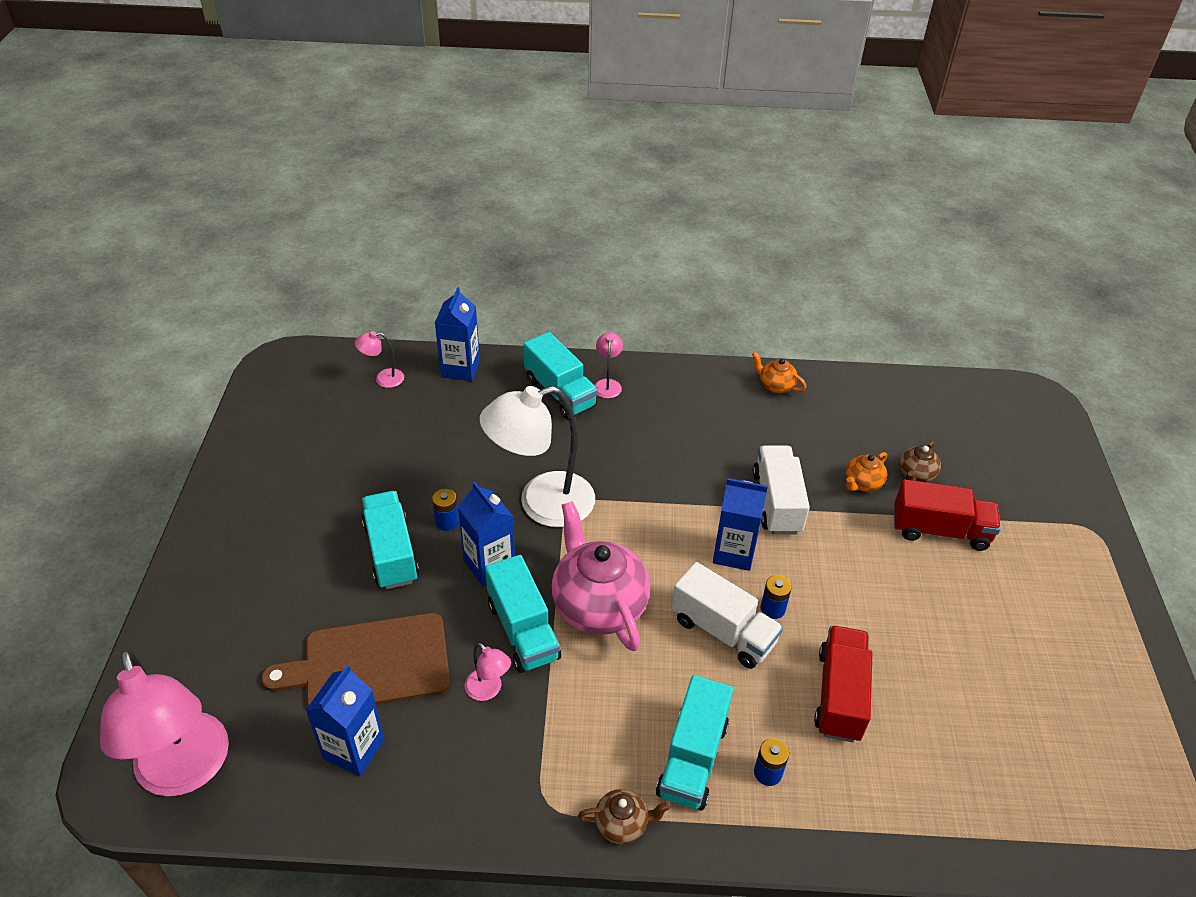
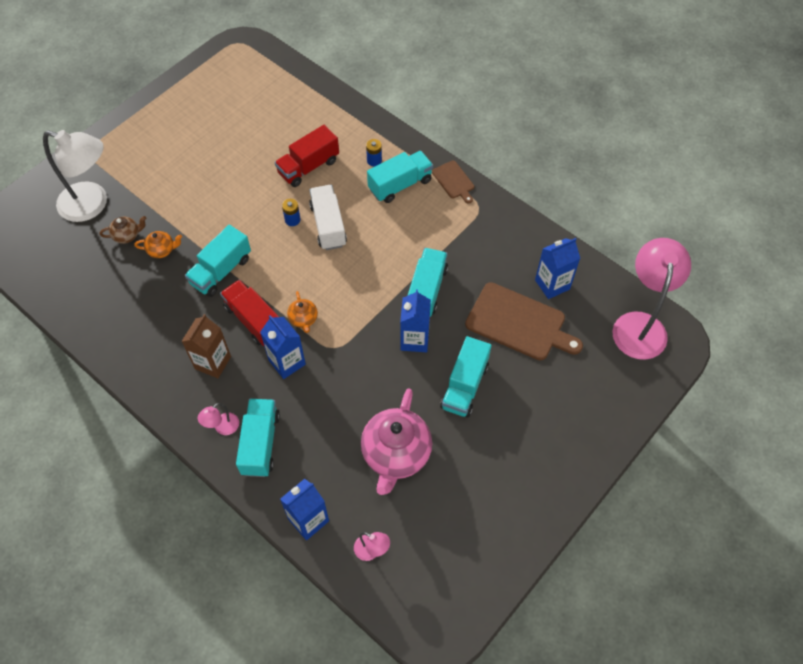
camera: 140 degrees left, 15 degrees up
(447, 522) = (417, 386): blue battery -> none
(488, 690) = (468, 271): pink lamp -> none
(542, 504) = (351, 360): white lamp -> white lamp (92, 205)
(598, 605) = (376, 278): pink teapot -> pink teapot (396, 454)
(622, 824) = (454, 181): brown teapot -> brown cutting board
(678, 423) = (213, 362): none -> brown carton
(733, 552) = (278, 259): blue carton -> blue carton (287, 362)
(775, 386) = (120, 348): orange teapot -> orange teapot (303, 319)
(777, 502) = (221, 271): white truck -> turquoise truck
(940, 530) = (160, 200): red truck -> red truck (254, 320)

